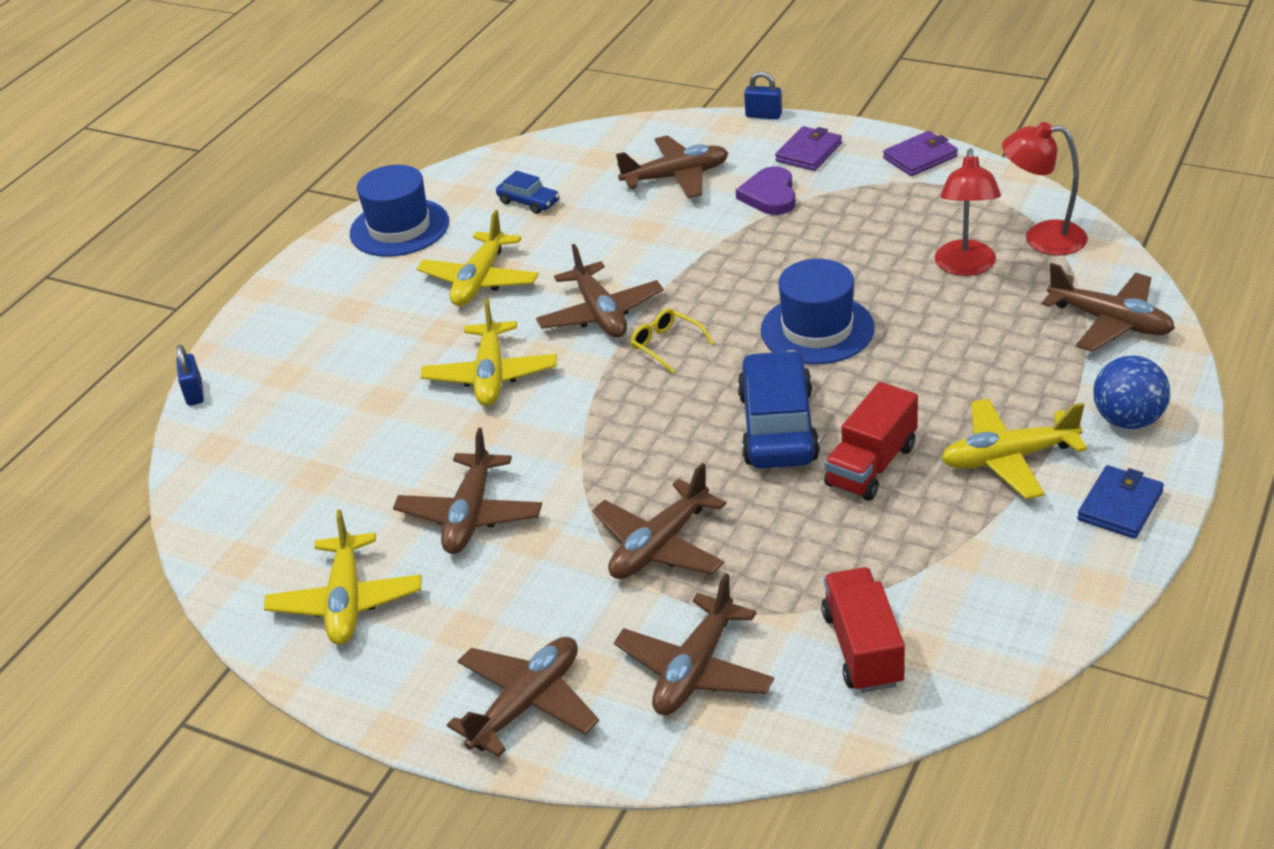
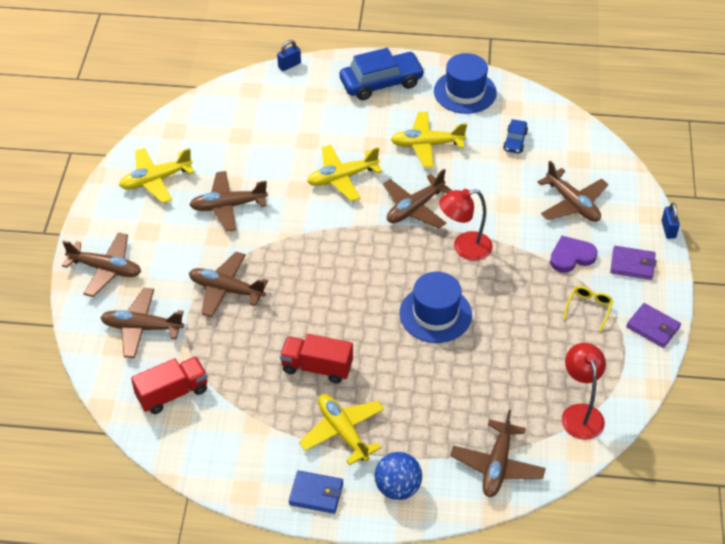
camera: 65 degrees right, 10 degrees up
(666, 345) = (395, 246): yellow glasses -> yellow glasses (589, 308)
(777, 427) = (338, 316): blue car -> blue car (381, 83)
(965, 267) = (530, 377): red lamp -> red lamp (464, 248)

